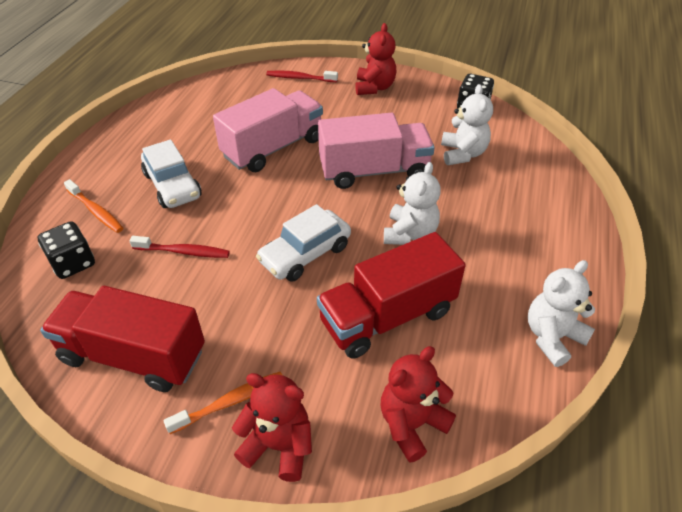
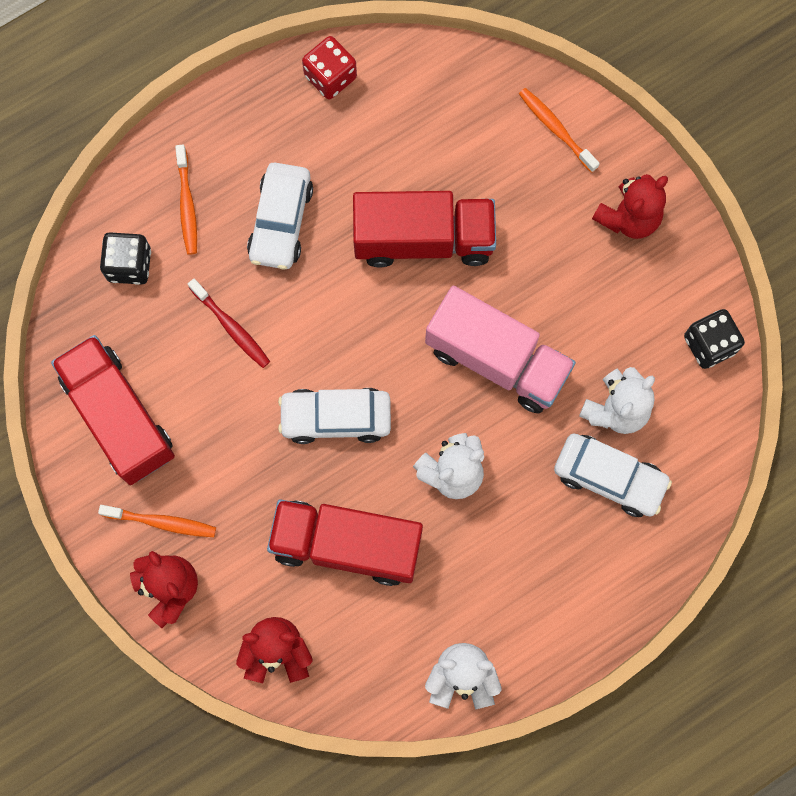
camera: 40 degrees right, 30 degrees up
(148, 117) = (330, 77): none -> red dice
(273, 148) = (423, 239): pink truck -> red truck
(300, 78) = (556, 129): red toothbrush -> orange toothbrush
(498, 182) = (609, 478): none -> white car

